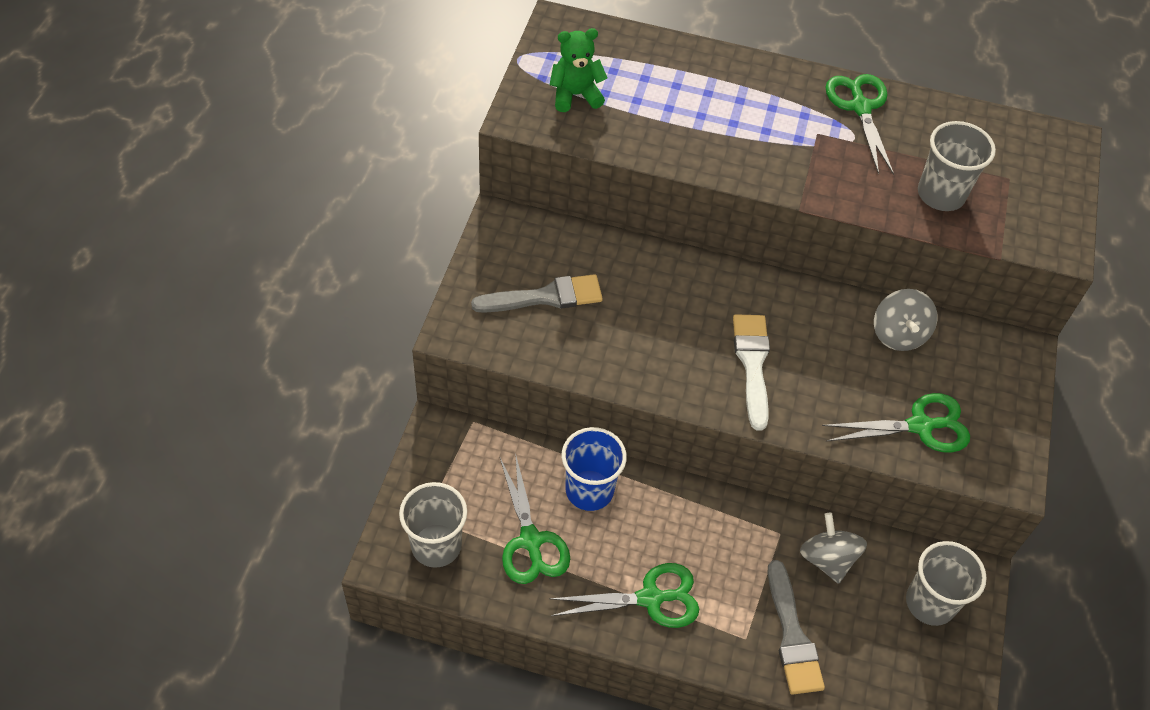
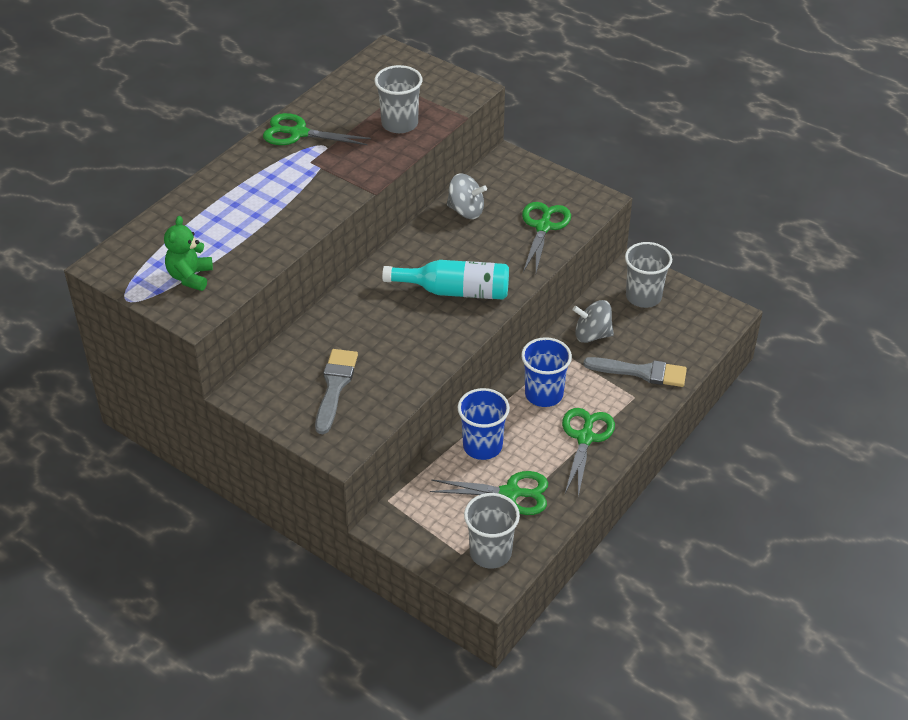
camera: 65 degrees left, 10 degrees down
(700, 532) = (544, 394): none -> blue cup
(752, 364) = (455, 291): white brush -> turquoise bottle

